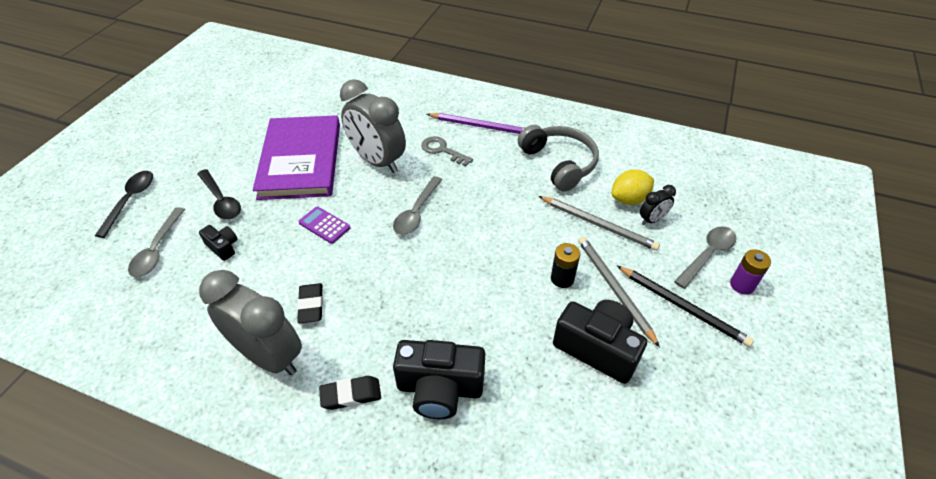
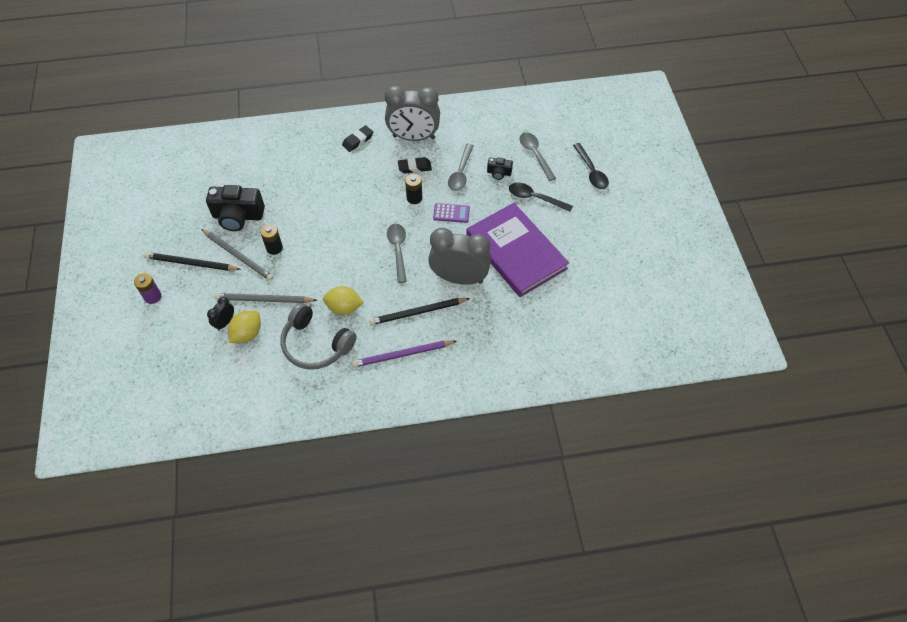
camera: 150 degrees right, 10 degrees up
(311, 305) = (414, 167): black eraser -> black eraser turned 60 degrees counterclockwise
(348, 263) = (414, 198): none -> black battery
(440, 388) = (315, 161): black camera -> none
(442, 150) = (417, 312): grey key -> black pencil
(512, 182) = (344, 308): none -> yellow lemon
(707, 255) = (179, 310): grey spoon -> grey spoon (461, 173)

